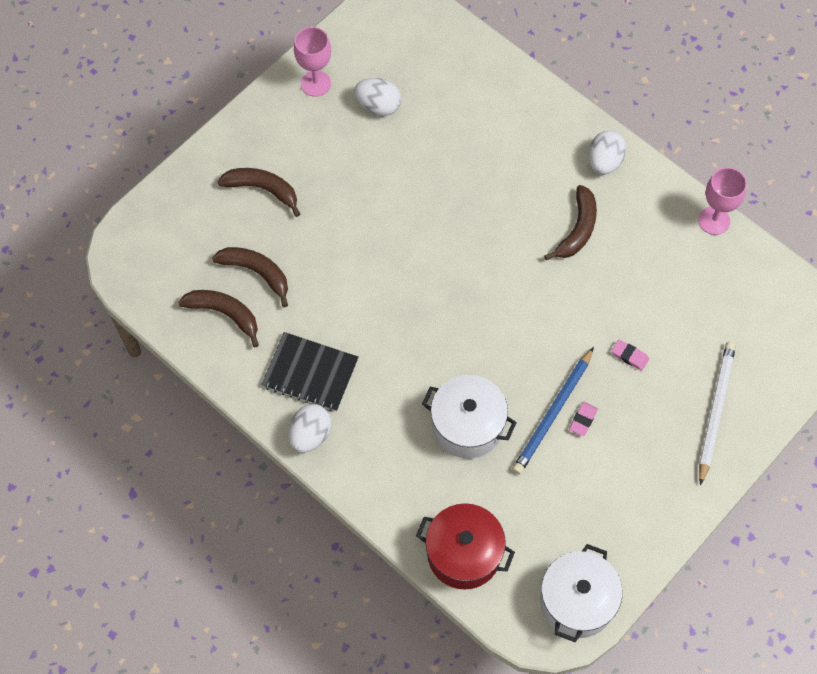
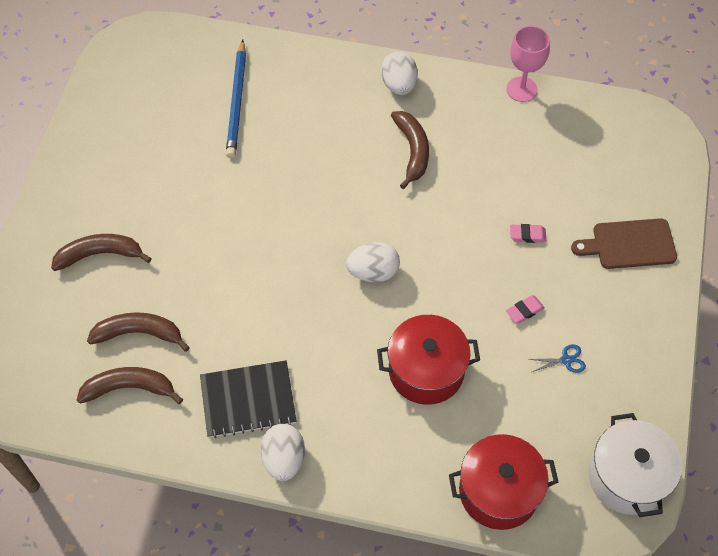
camera: 30 degrees left, 5 degrees down
(315, 83) = (95, 138): pink goblet -> none
(378, 106) = (167, 130): white egg -> white egg (373, 272)
(467, 426) = (426, 371): white pot -> red pot
(553, 413) = (495, 319): blue pencil -> blue pencil (237, 101)
(583, 420) = (524, 311): pink eraser -> pink eraser turned 60 degrees clockwise
(590, 480) = (566, 360): none -> blue scissors
(715, 411) = (629, 244): white pencil -> brown cutting board

